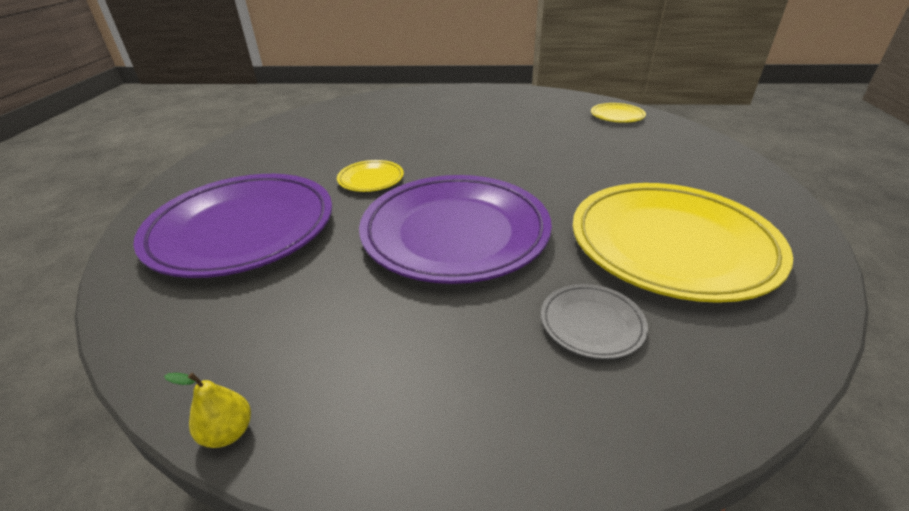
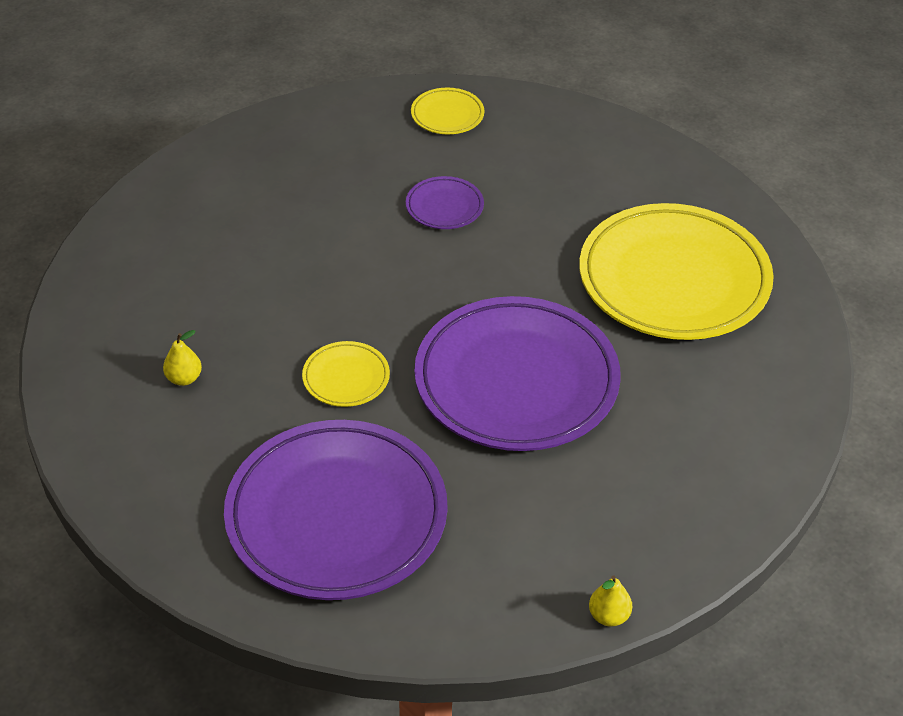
camera: 50 degrees left, 10 degrees up
(311, 144) = (184, 378): none -> yellow pear
(553, 144) = (444, 207): none -> purple plate
(591, 324) = (699, 388): grey plate -> none

